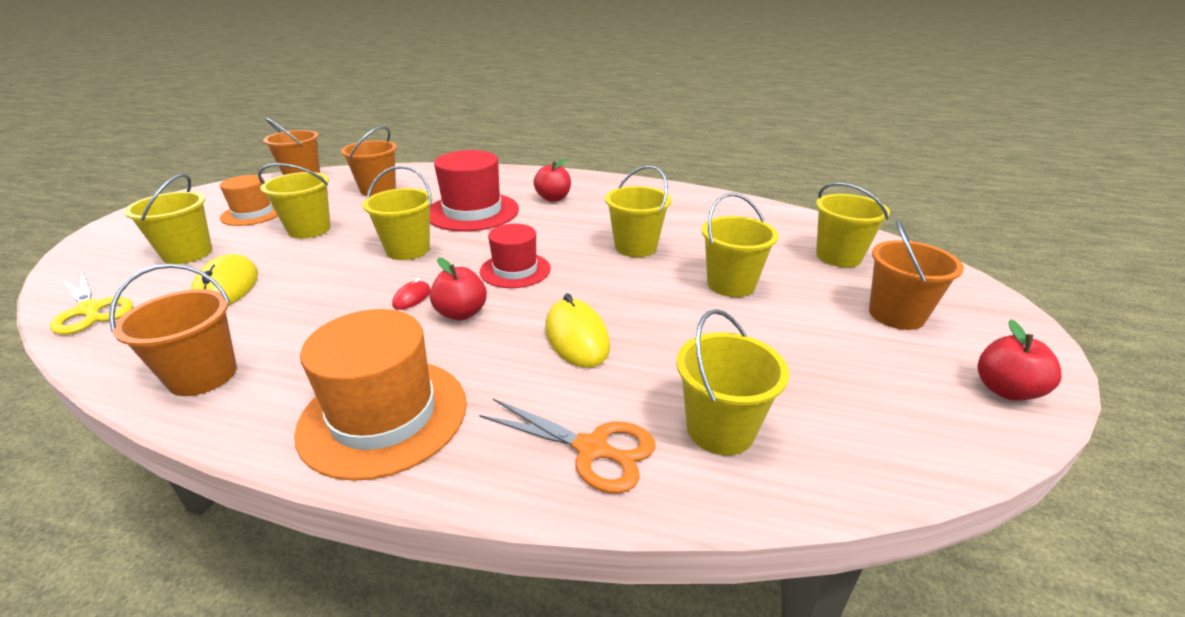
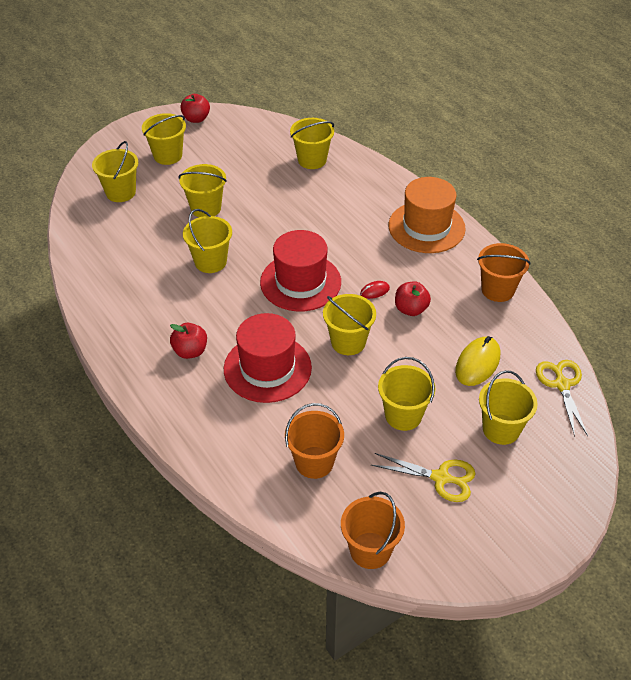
camera: 140 degrees left, 15 degrees up
(253, 213) = (440, 478): orange hat -> yellow scissors
(461, 313) = (357, 265): red apple -> red apple (411, 309)
(515, 270) = (300, 282): red hat -> red hat, size x1.59
(576, 337) = (317, 220): yellow mouse -> none
(592, 449) = (362, 177): orange scissors -> none
(896, 315) = (168, 155): orange bucket -> yellow bucket

